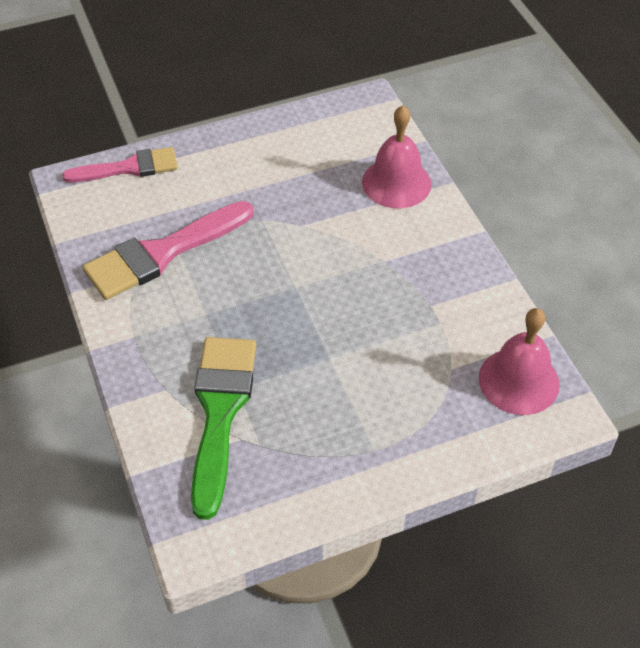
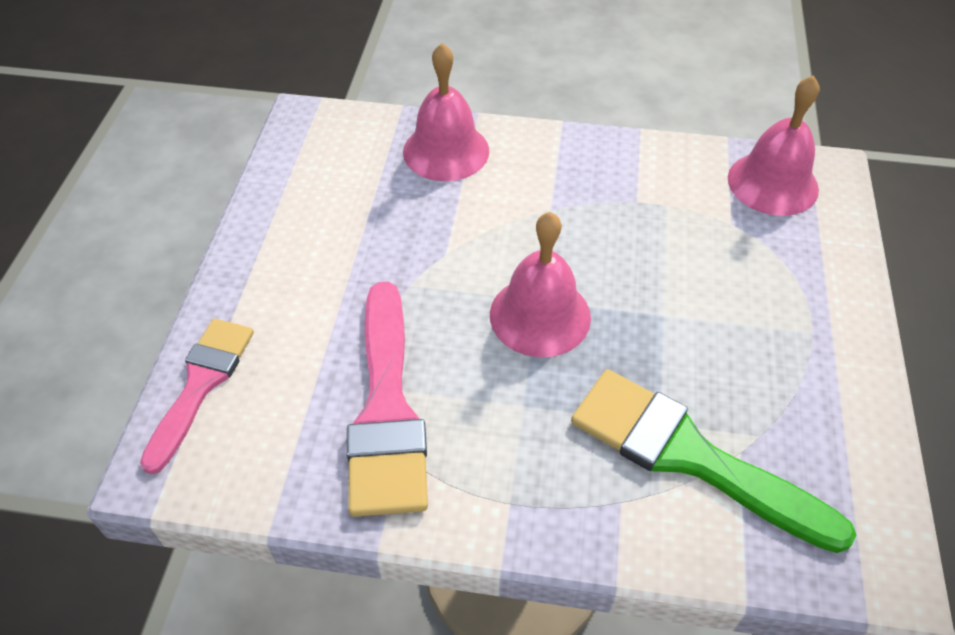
camera: 60 degrees left, 0 degrees up
(283, 293) = (540, 315): none -> pink bell

